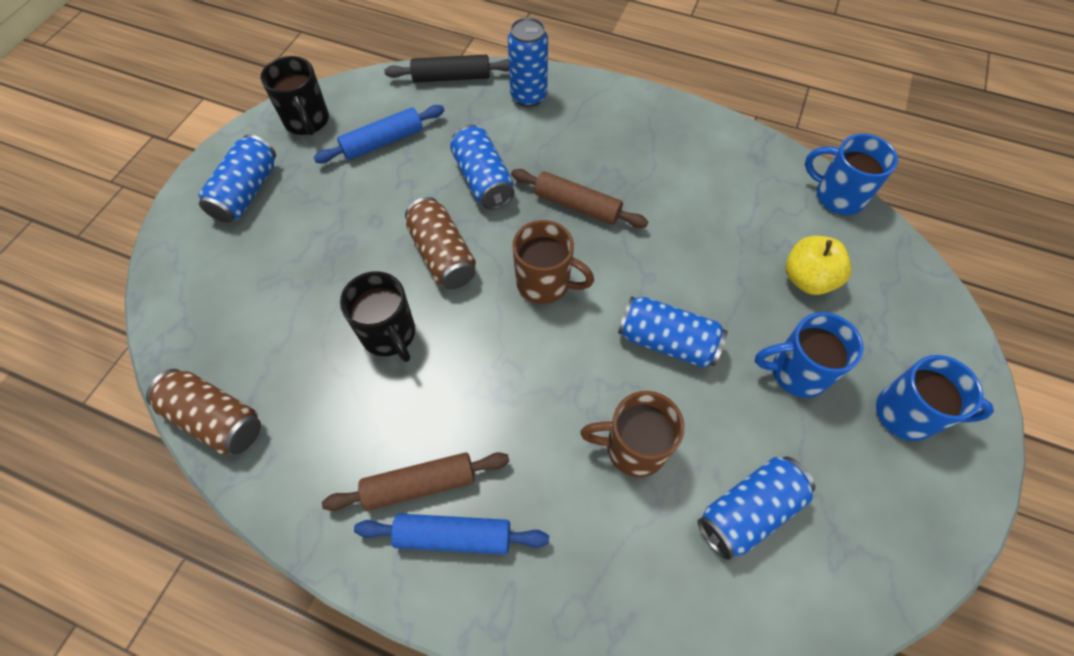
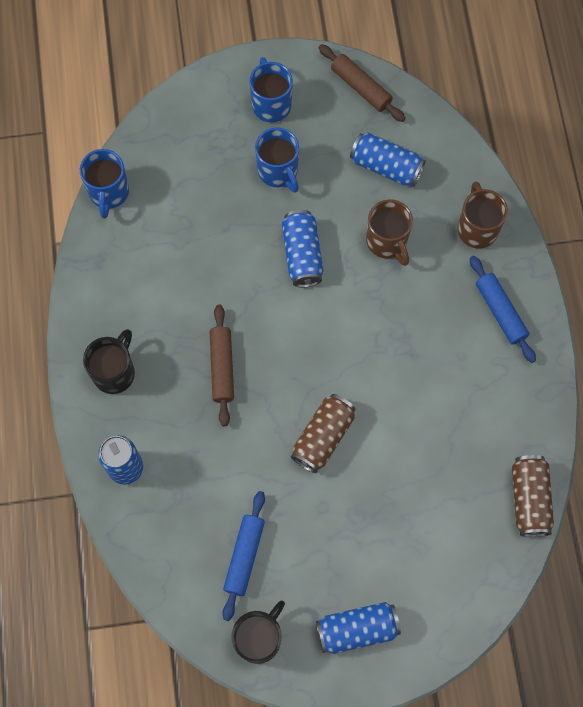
camera: 120 degrees left, 10 degrees up
(383, 142) = (244, 556): blue rolling pin -> blue rolling pin turned 75 degrees clockwise
(389, 335) = (406, 431): black mug -> black mug (115, 372)
(420, 484) = (485, 348): brown rolling pin -> brown rolling pin (360, 87)
(451, 77) = (138, 548): black rolling pin -> none
(483, 180) = (237, 451): blue can -> none
(545, 283) = (304, 353): brown mug -> brown mug (477, 228)
(807, 279) = (199, 188): yellow apple -> none

